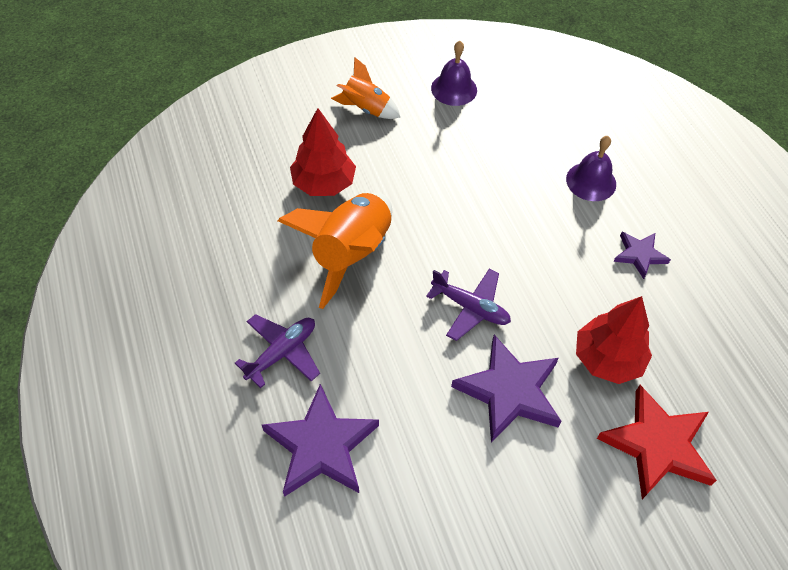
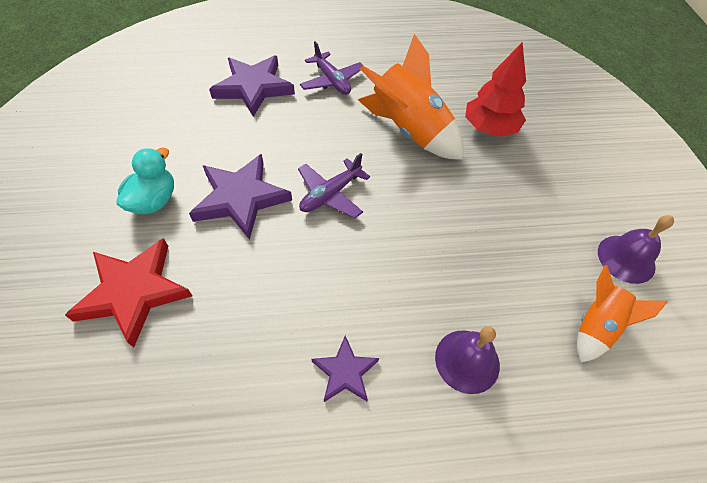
camera: 105 degrees right, 0 degrees up
(366, 109) = (587, 174): orange rocket -> orange rocket (596, 326)
(549, 481) = (154, 201): none -> turquoise duck
(607, 359) = (235, 284): red tree -> none

